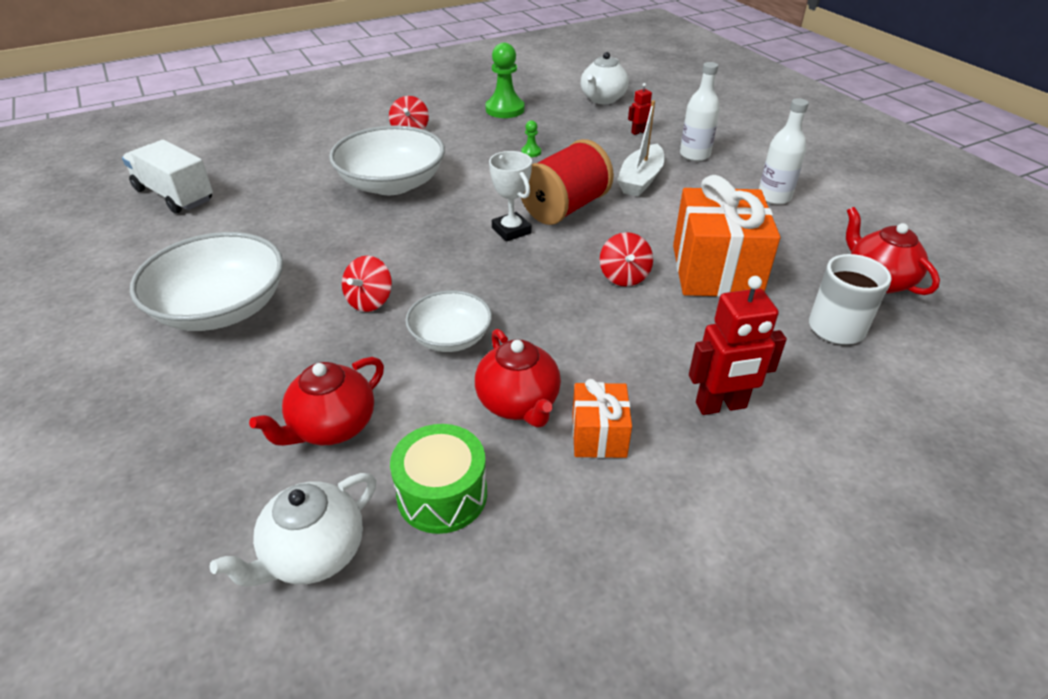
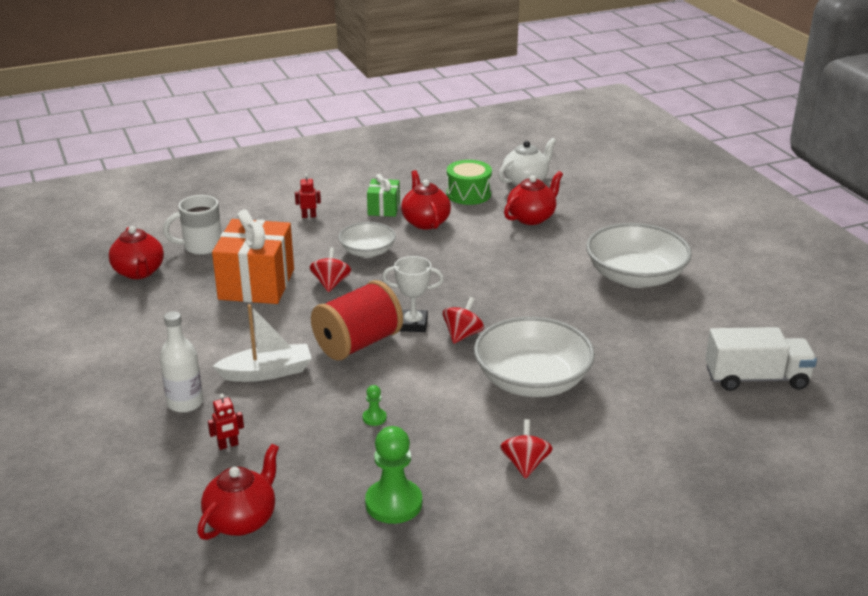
camera: 175 degrees left, 10 degrees down
(174, 195) = (756, 378): white truck -> white truck turned 45 degrees counterclockwise
(370, 301) = (526, 276): red spinning top -> red spinning top (462, 335)
(450, 337) = (466, 253): white bowl -> white bowl (367, 252)
(511, 230) = (413, 324): white trophy -> white trophy turned 60 degrees counterclockwise
(598, 435) = (383, 208): orange gift -> green gift
(602, 99) = (242, 520): white teapot -> red teapot
(640, 180) = (267, 372): white boat -> white boat turned 45 degrees clockwise
(721, 406) = (309, 216): red robot -> red robot, size x0.51
(774, 197) = (148, 345): white bottle -> none

